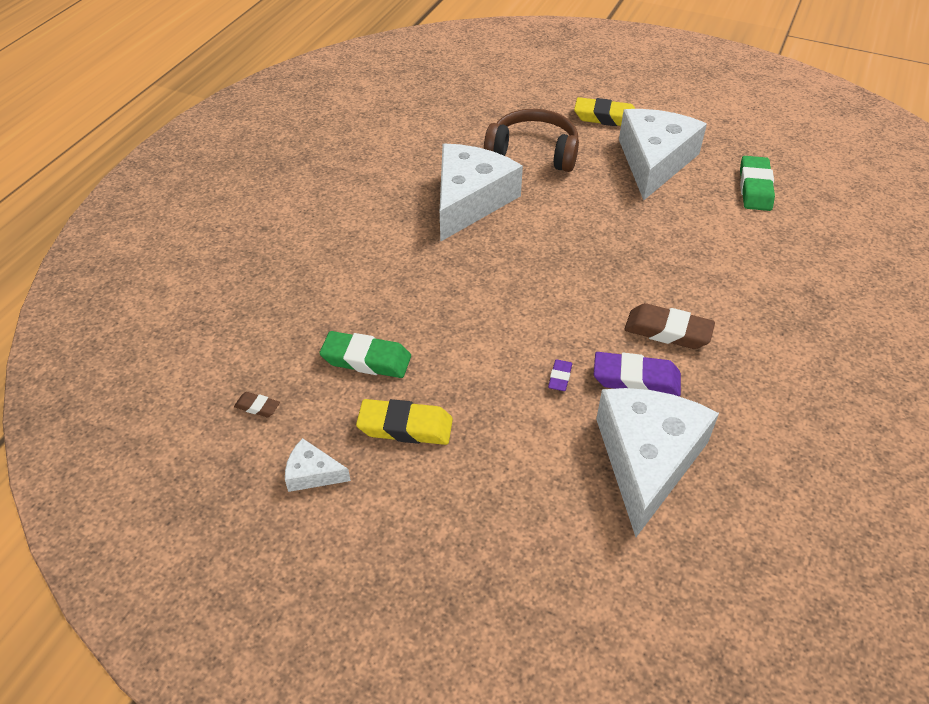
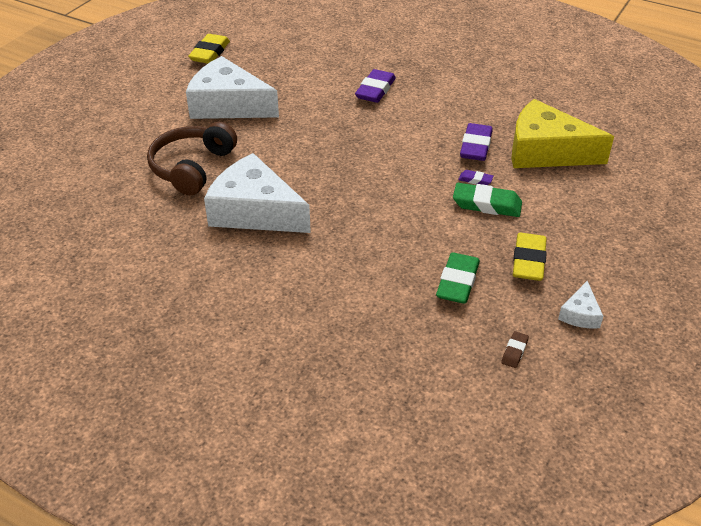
camera: 85 degrees left, 5 degrees down
(606, 117) = (153, 121): yellow eraser -> yellow eraser (210, 53)
(647, 460) = (546, 151): white cheese -> yellow cheese
(667, 331) = (429, 127): brown eraser -> none
(735, 276) = (375, 90): none -> purple eraser
(755, 188) = (276, 65): green eraser -> green eraser (487, 204)

